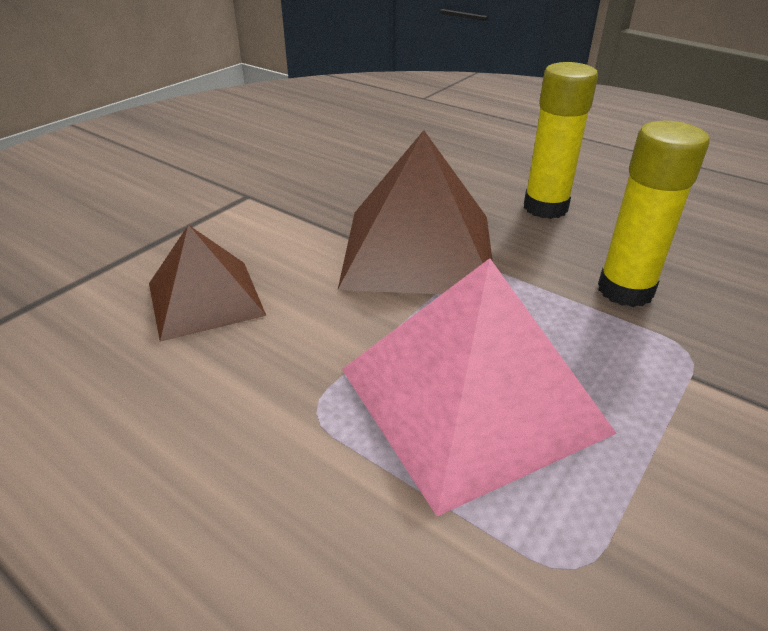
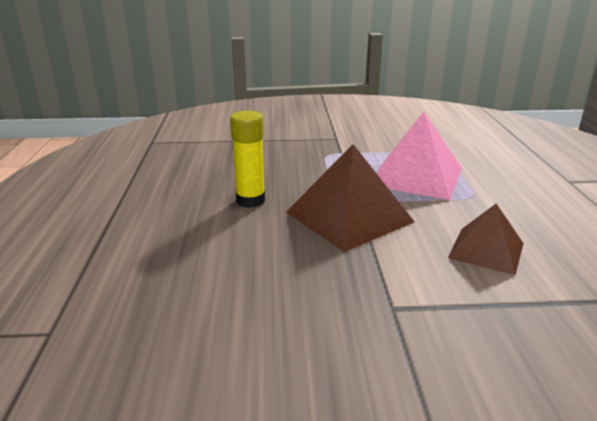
camera: 130 degrees left, 10 degrees down
(625, 290) = (305, 169): yellow glue stick -> none

